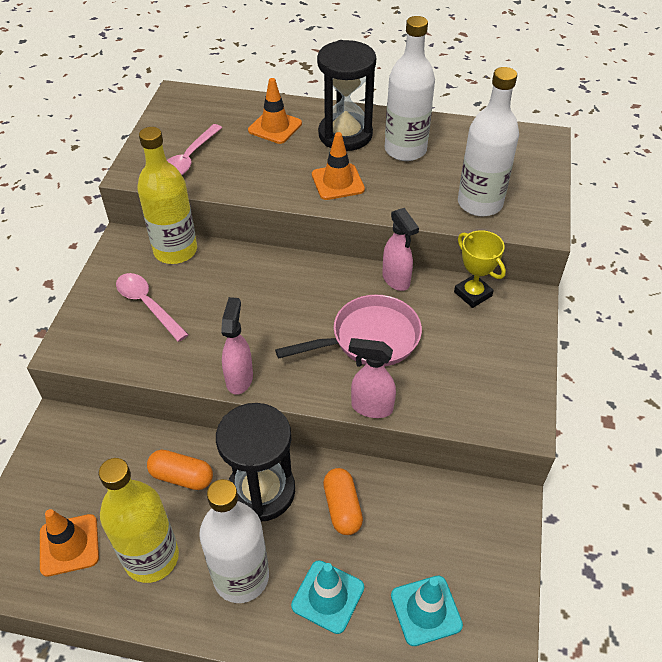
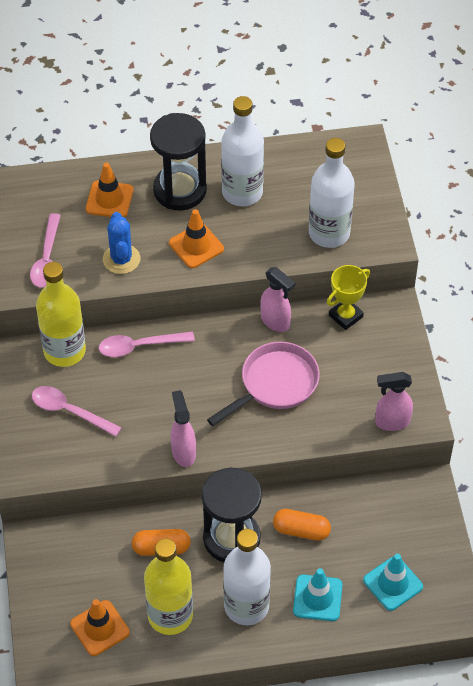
camera: 20 degrees left, 5 degrees up
(248, 265) = (139, 346): none -> pink spoon
(259, 175) = (121, 259): none -> blue cactus
(342, 508) = (301, 530): orange capsule -> orange capsule turned 45 degrees counterclockwise
(371, 407) = (300, 443): pink spray bottle -> pink spray bottle (391, 422)
(473, 294) = (345, 316): yellow trophy -> yellow trophy turned 75 degrees counterclockwise

